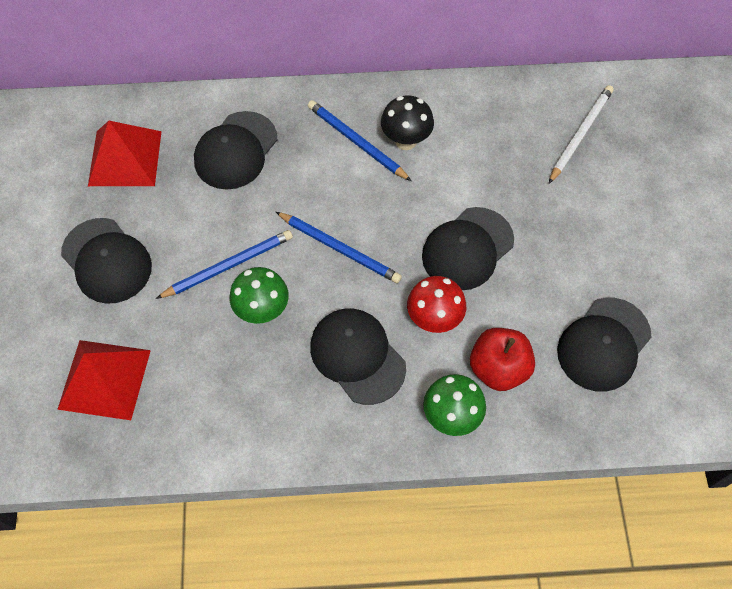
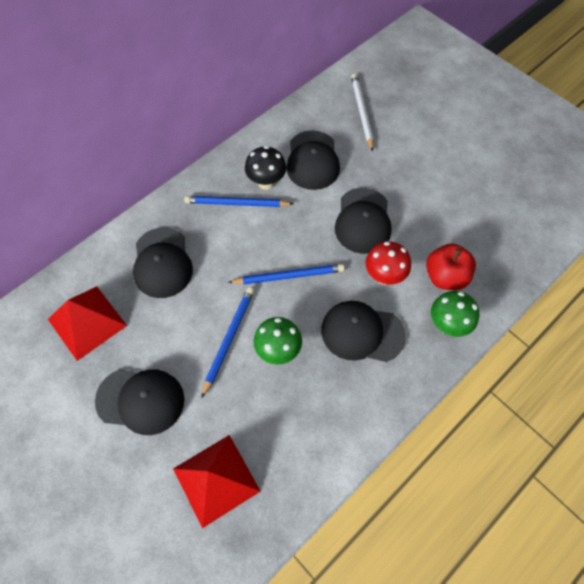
camera: 40 degrees left, 0 degrees up
(603, 344) = (484, 220): black cap -> black cap (312, 160)

